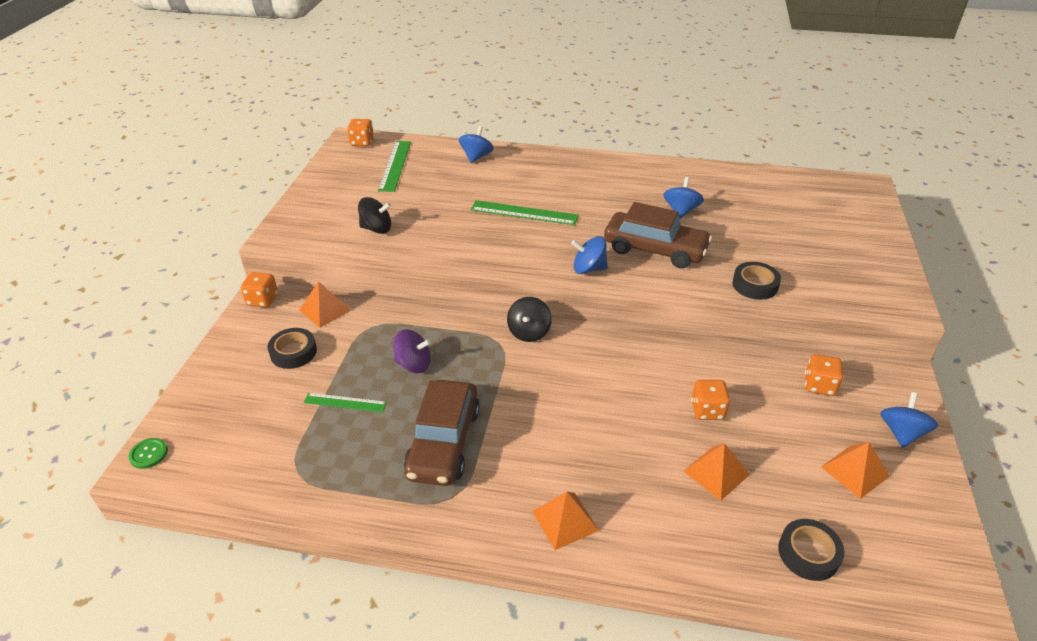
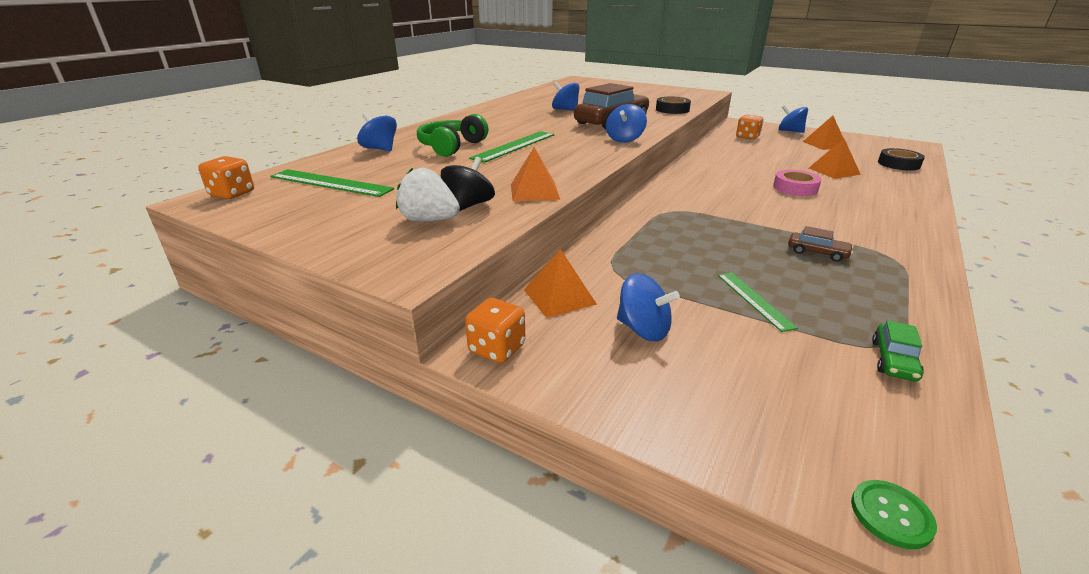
camera: 70 degrees left, 10 degrees down
(279, 473) = (893, 360): none -> green car
(293, 352) = (643, 329): black tape -> blue spinning top
(345, 402) = (754, 300): green ruler -> green ruler turned 45 degrees counterclockwise
(346, 221) = (429, 220): none -> white strawberry
(413, 364) = (692, 253): purple spinning top -> none
(443, 442) = (817, 253): brown car -> brown car, size x0.44
(502, 184) = (451, 147): none -> green headphones
(529, 332) = (660, 198): black spinning top -> none
(565, 520) = (901, 219): orange pyramid -> orange pyramid (534, 191)
(620, 432) = (795, 188): none -> pink tape
(707, 410) = (770, 163): orange dice -> none

